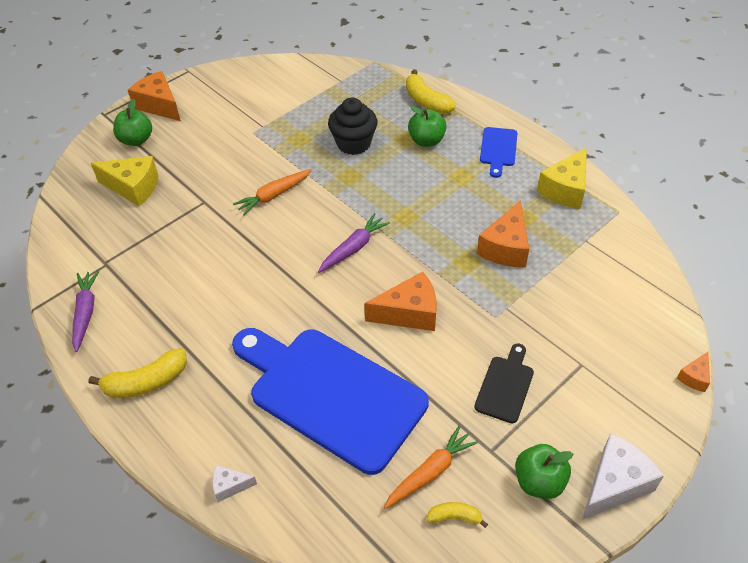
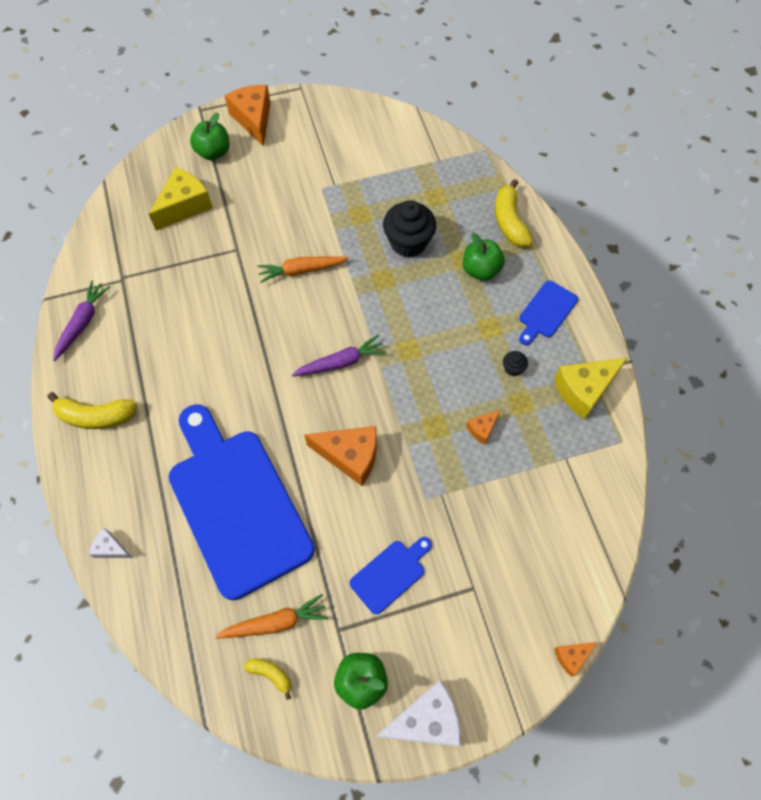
camera: 25 degrees right, 15 degrees up
(133, 187) = (184, 206): yellow cheese -> yellow cheese turned 90 degrees counterclockwise
(500, 196) = (513, 368): none -> black cupcake
(505, 386) = (390, 574): black cutting board -> blue cutting board
(506, 247) = (482, 429): orange cheese -> orange cheese, size x0.51

